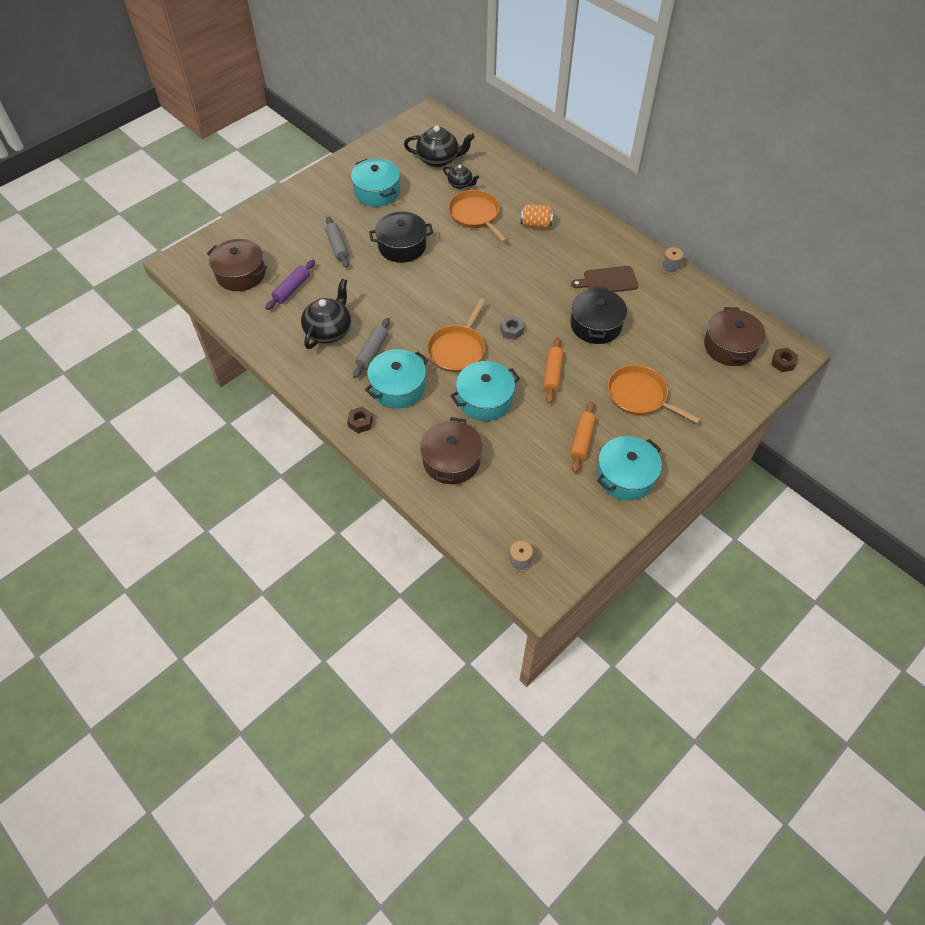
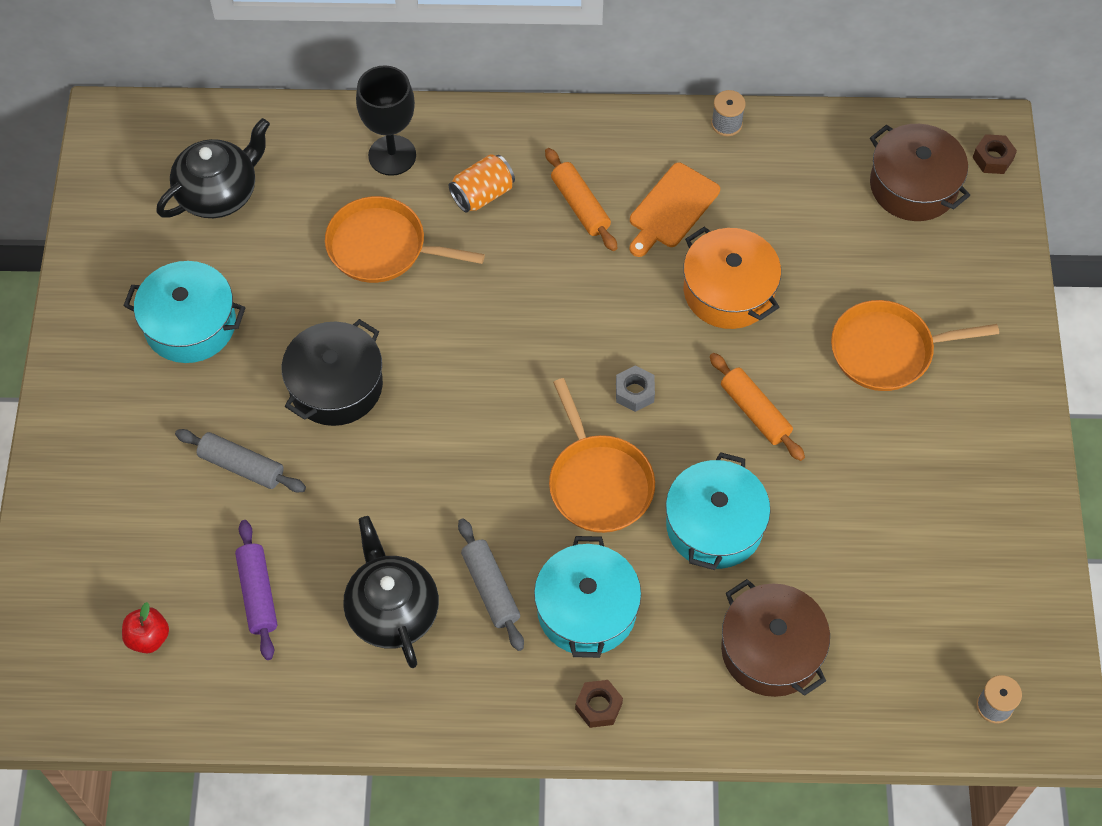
camera: 45 degrees left, 5 degrees up
(241, 274) = (148, 637): brown pot -> red apple
(460, 184) = (300, 211): black teapot -> none
(517, 189) = (392, 155): none -> black goblet
(582, 440) = (888, 475): orange rolling pin -> orange rolling pin (580, 206)
(596, 325) = (728, 291): black pot -> orange pot
(608, 281) = (672, 209): brown cutting board -> orange cutting board
(625, 476) = (986, 478): turquoise pot -> none

